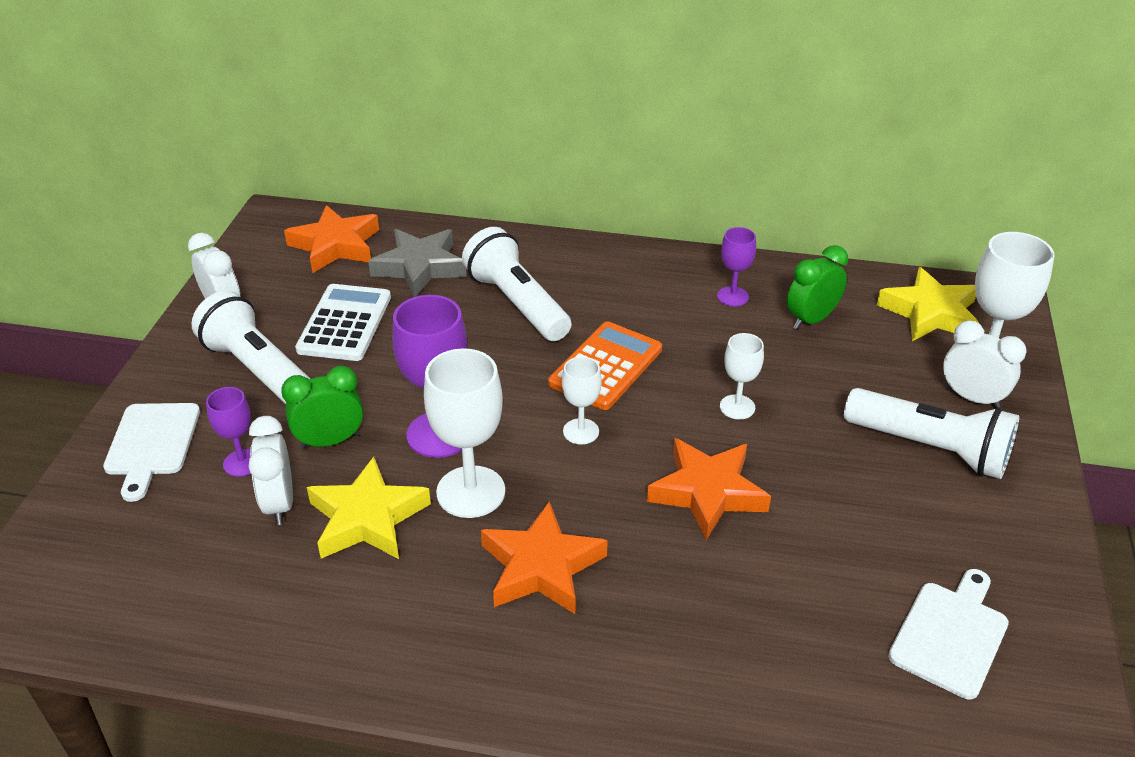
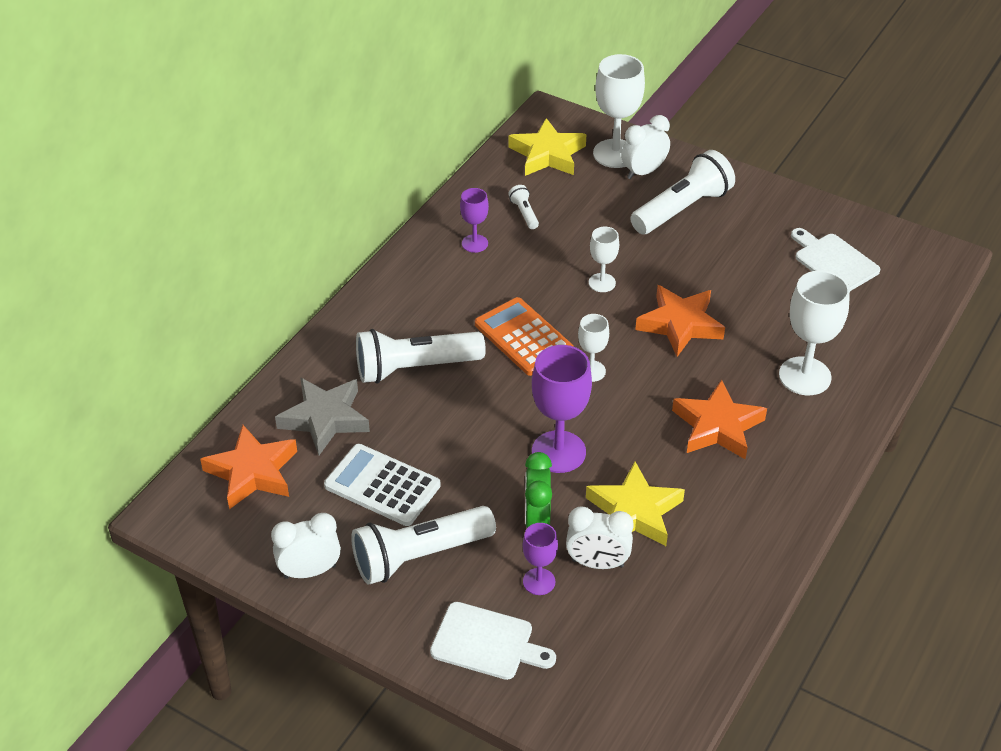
camera: 70 degrees left, 5 degrees up
(471, 492) = (630, 447): white goblet -> white goblet (804, 376)
(811, 319) = (524, 213): green clock -> white flashlight

